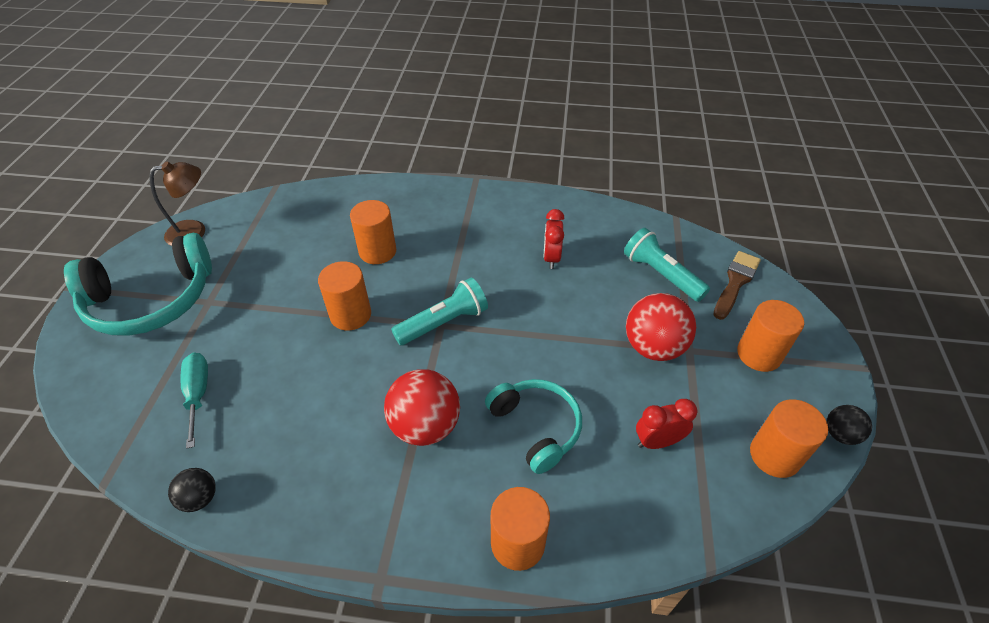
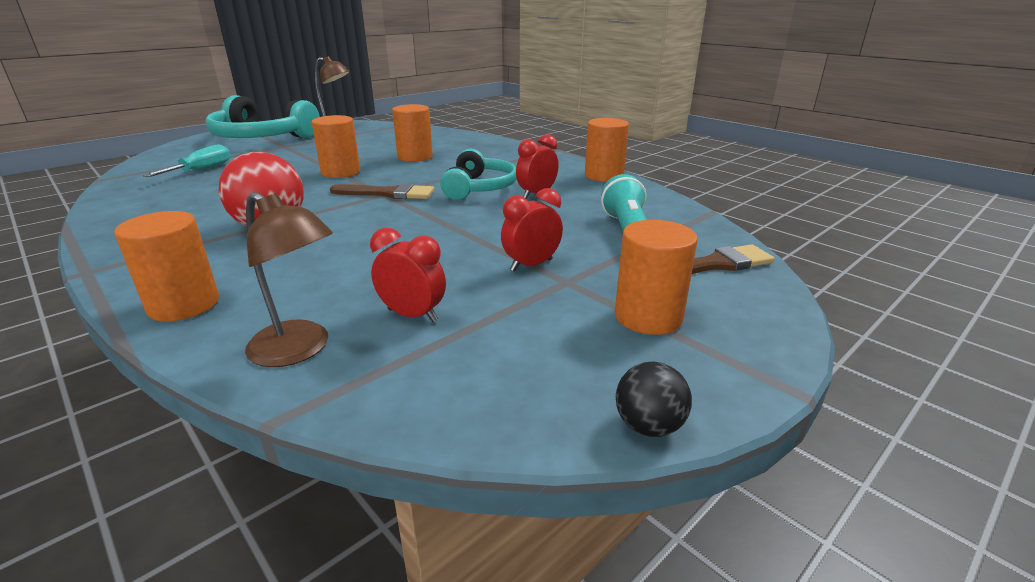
camera: 40 degrees right, 20 degrees down
(200, 498) = (110, 201): black ball -> none
(443, 323) = (388, 193): turquoise flashlight -> brown brush
(536, 427) = (336, 260): turquoise headphones -> turquoise headphones (479, 188)
(646, 516) = (299, 350): none -> brown lamp
(653, 347) = (531, 265): red ball -> red clock
(774, 455) = (518, 391): orange cylinder -> orange cylinder (604, 176)

